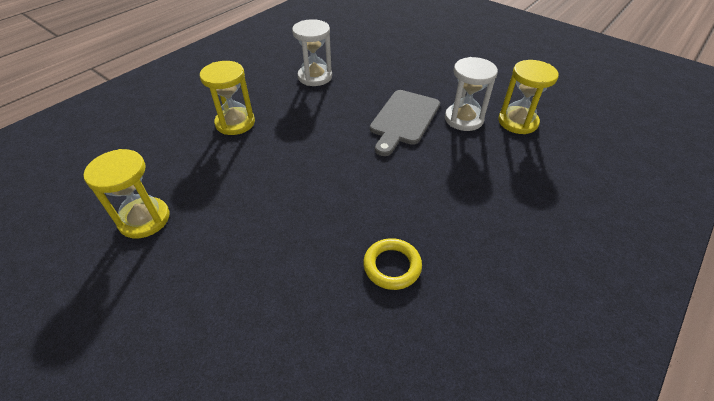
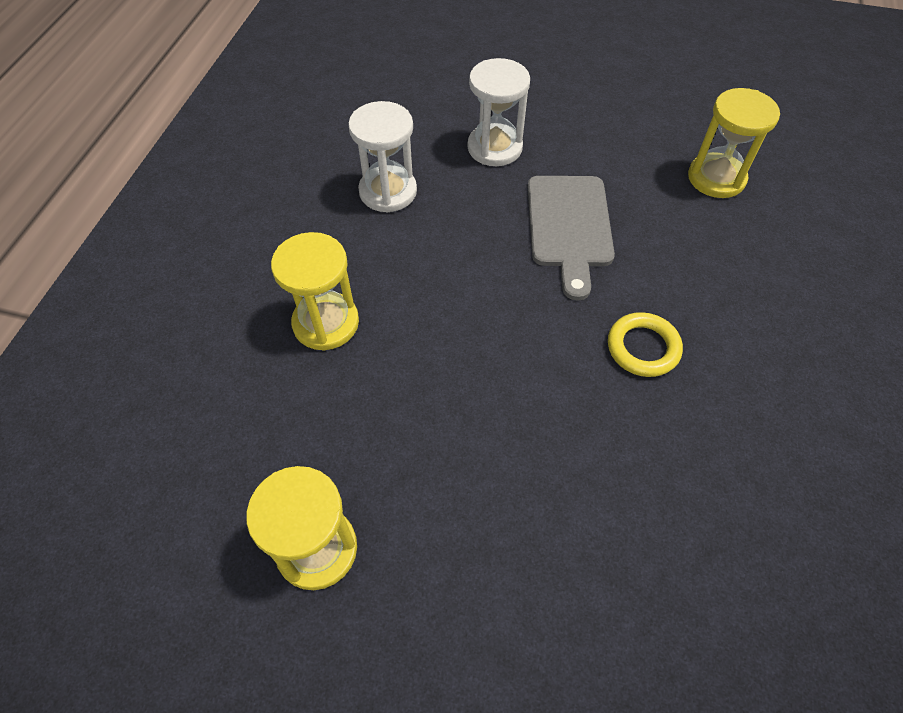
camera: 25 degrees left, 10 degrees up
(392, 266) = (703, 467): yellow ring -> yellow ring (643, 348)
(463, 119) = (647, 197): white hourglass -> white hourglass (494, 148)

